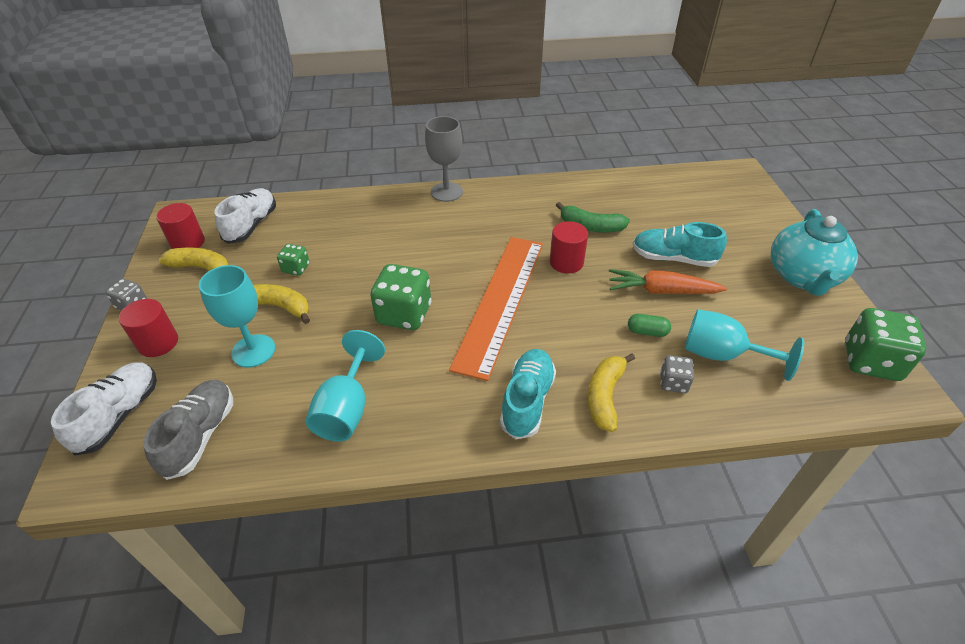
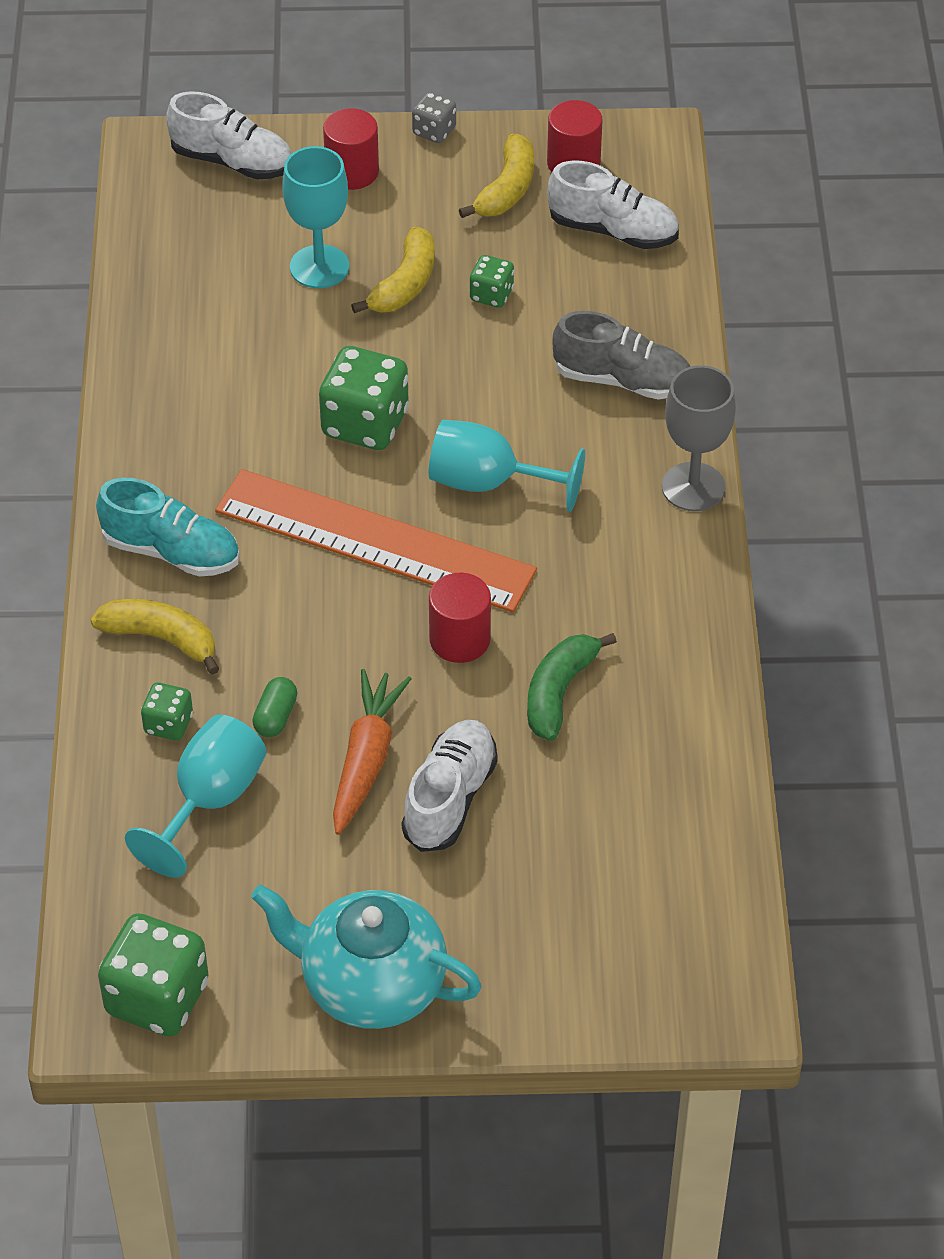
camera: 95 degrees right, 5 degrees up
(200, 435) = (186, 237): grey shoe -> grey shoe (622, 380)
(347, 409) = (198, 367): turquoise goblet -> turquoise goblet (488, 483)
(673, 258) = (450, 798): turquoise shoe -> white shoe
(673, 383) = (168, 724): grey dice -> green dice

